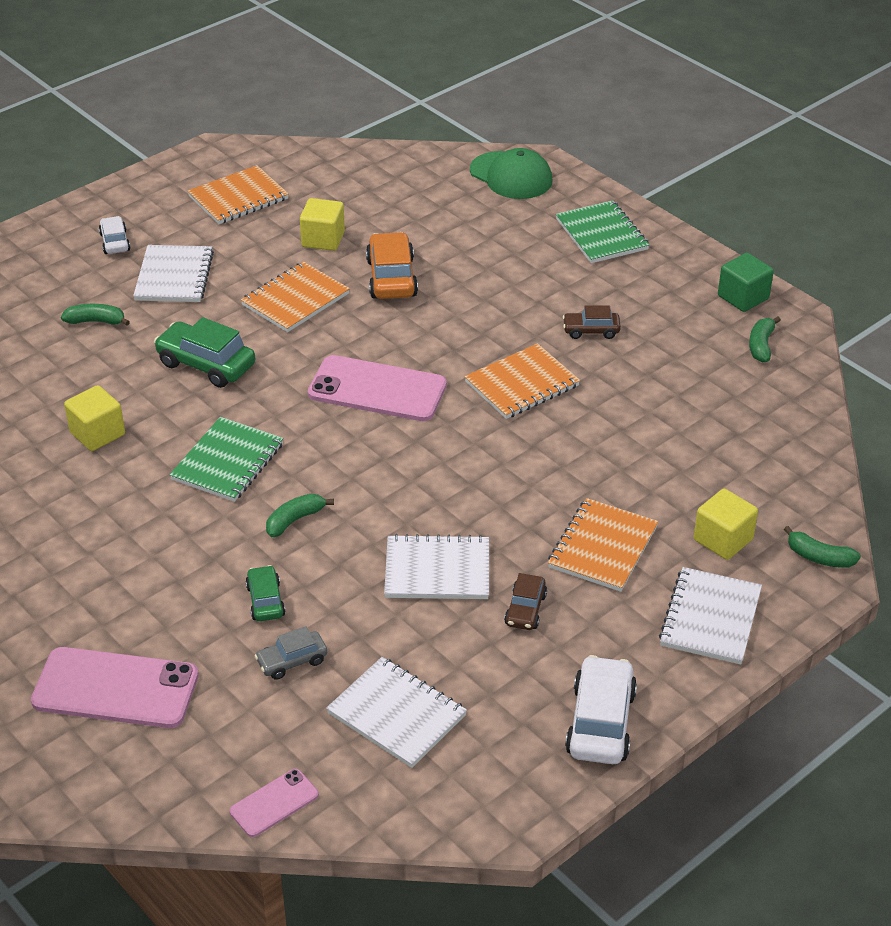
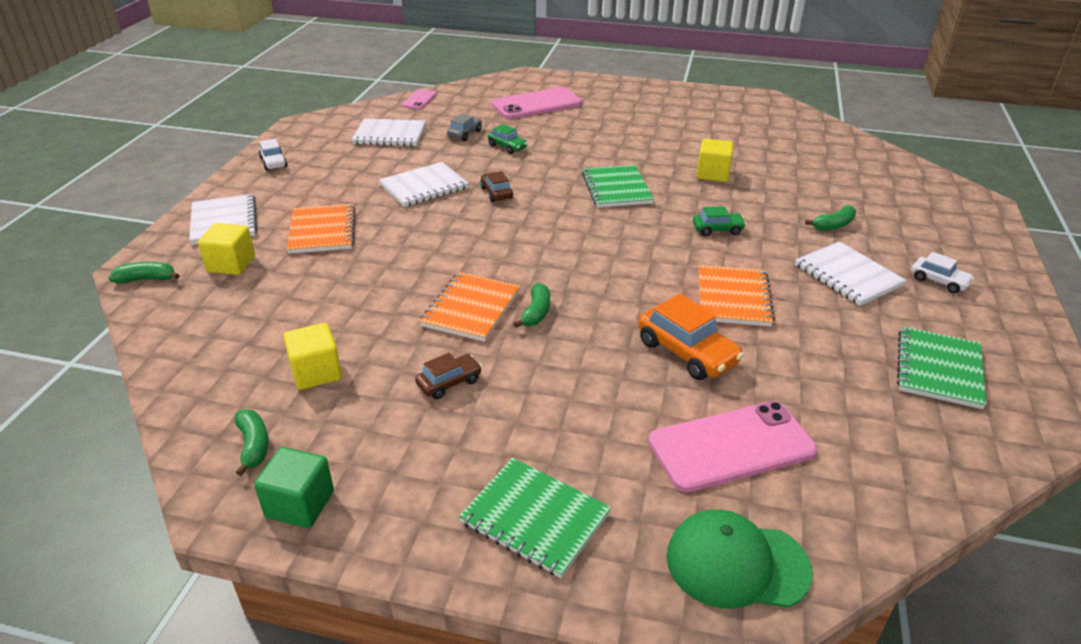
camera: 145 degrees right, 5 degrees down
(206, 364) = (717, 230): green car -> green car, size x0.58
(238, 198) = (938, 369): orange notebook -> green notebook
(295, 520) = (537, 179): green banana -> green banana (536, 312)
(323, 239) = (799, 362): yellow cube -> yellow cube (316, 372)
(377, 389) = (579, 261): pink phone -> pink phone (731, 446)
(525, 610) = (352, 188): brown car -> brown car (496, 193)
(600, 722) = (273, 163): white car -> white car, size x0.58

